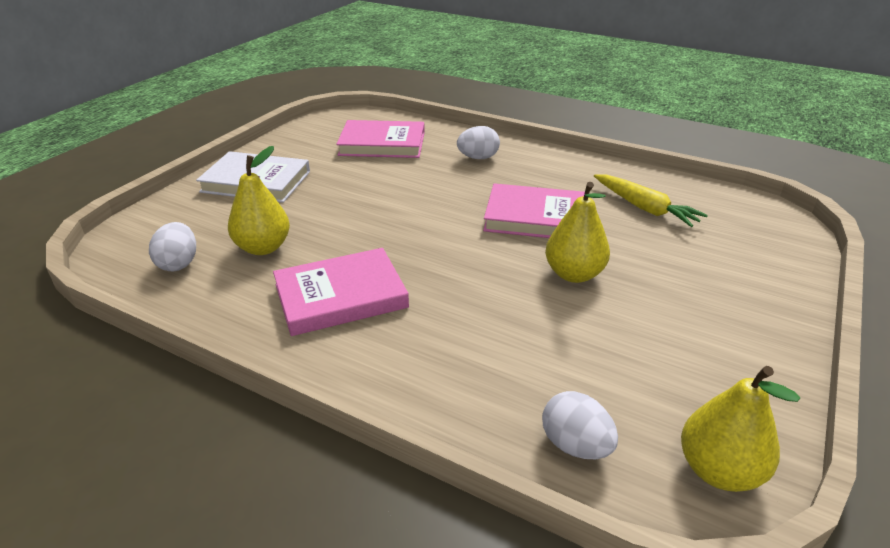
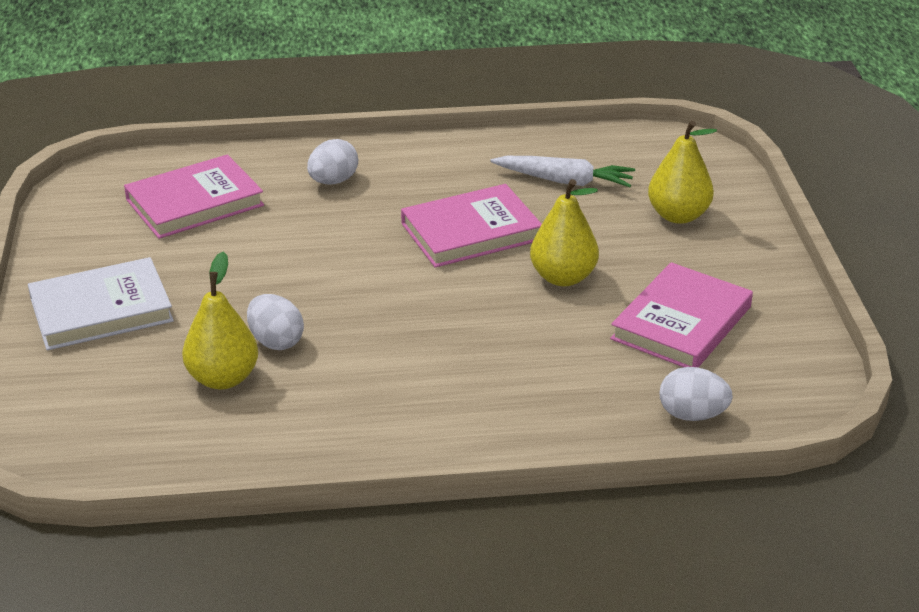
camera: 35 degrees left, 0 degrees up
(179, 263) = (151, 434): white egg -> white egg (276, 341)
(341, 296) = (371, 389): pink book -> pink book (681, 323)
(645, 208) = (565, 181): yellow carrot -> white carrot
(719, 470) = (798, 385): yellow pear -> yellow pear (678, 215)

